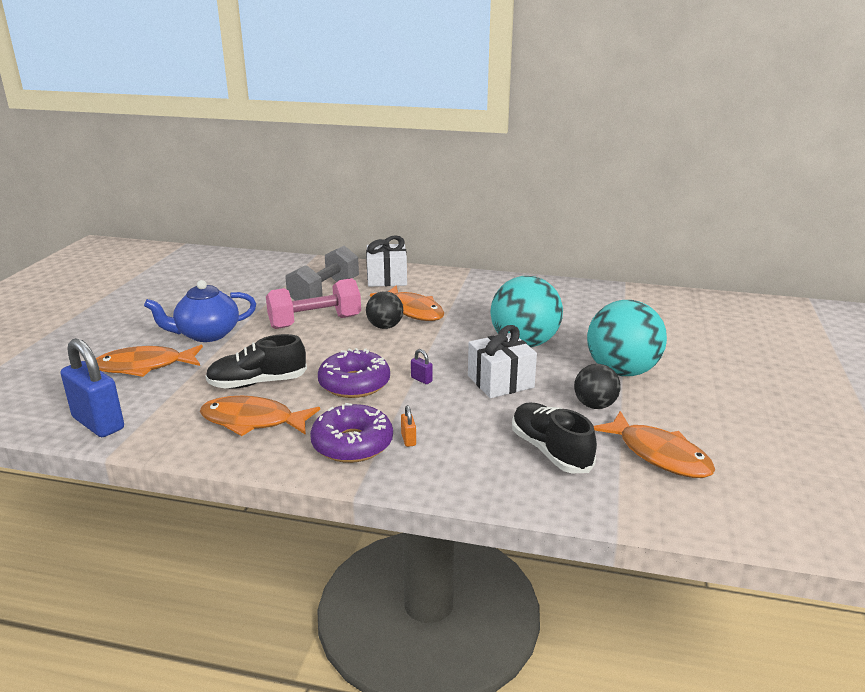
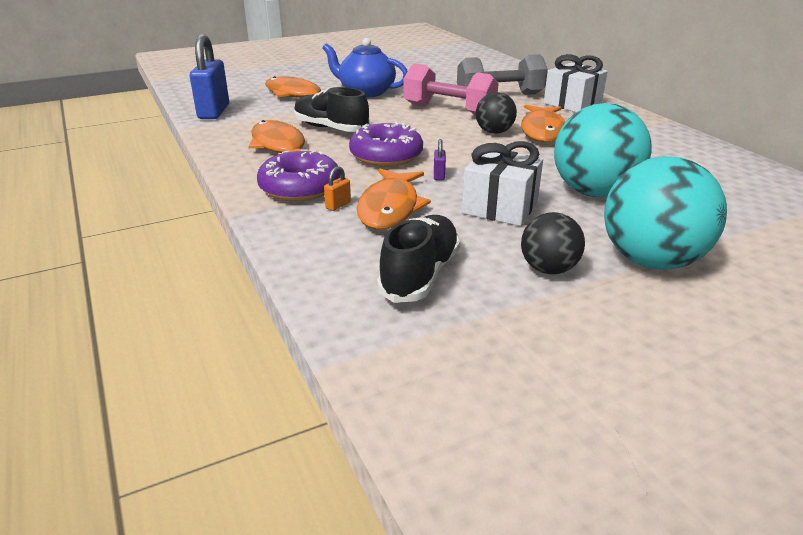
camera: 50 degrees right, 5 degrees up
(659, 454) = (517, 344): orange fish -> orange fish (390, 208)

